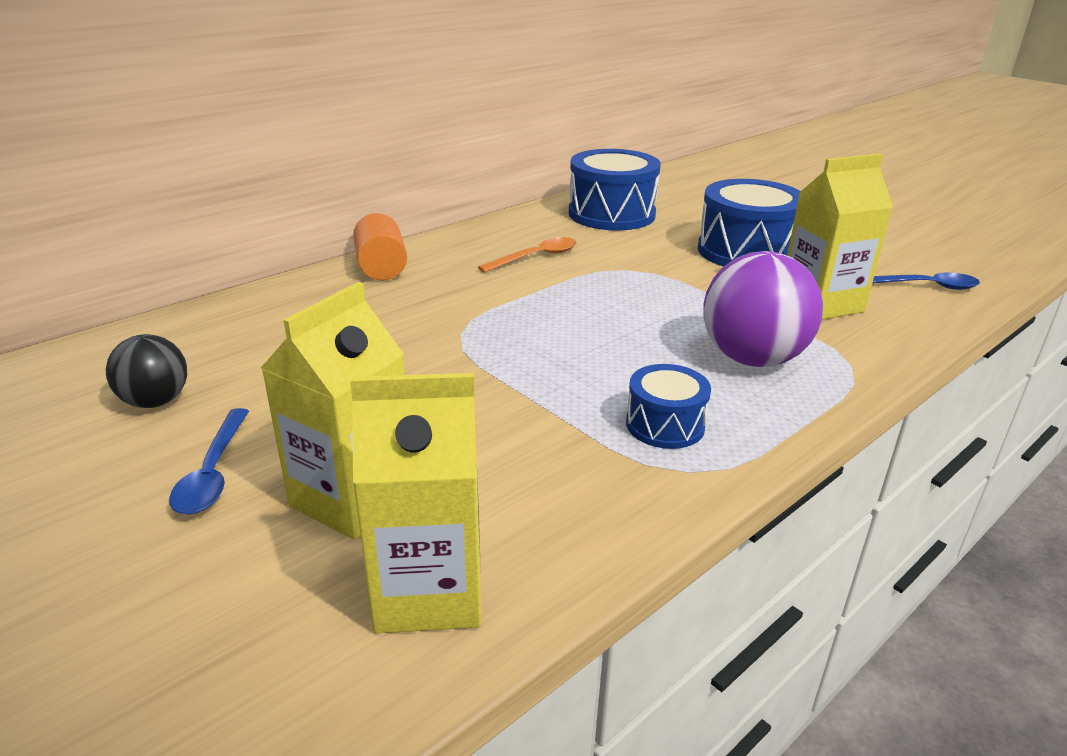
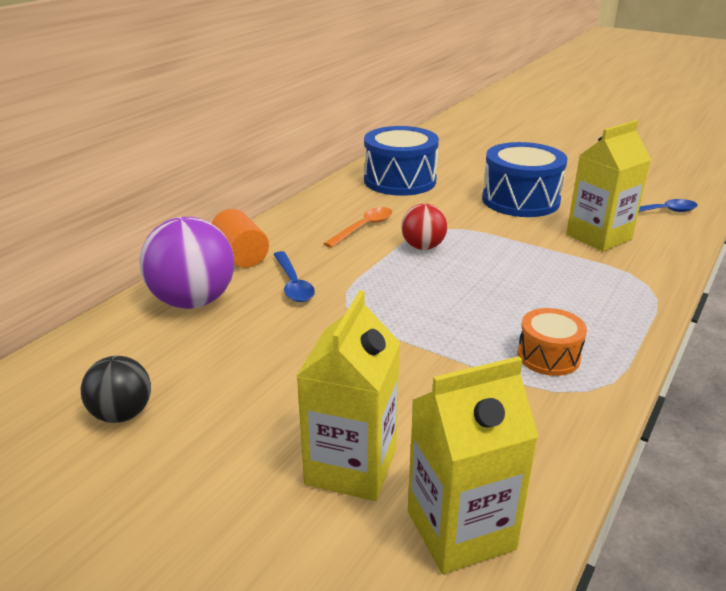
camera: 15 degrees left, 0 degrees up
(213, 472) = (219, 468): blue spoon -> blue spoon (293, 284)
(591, 286) = (423, 247): none -> red ball
(665, 425) = (548, 356): blue drum -> orange drum
(752, 358) = (577, 290): purple ball -> purple ball (193, 301)

